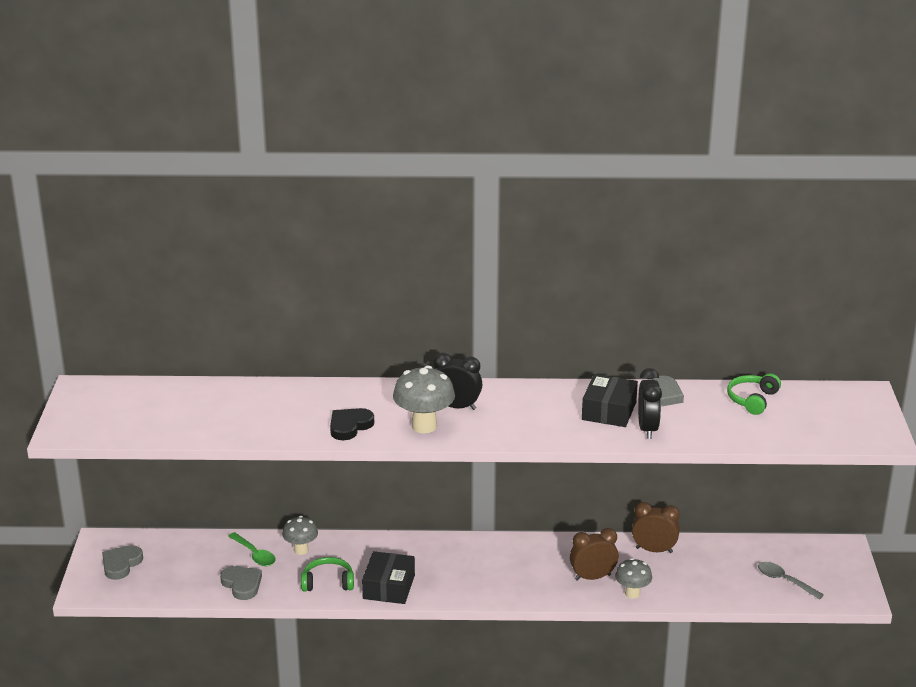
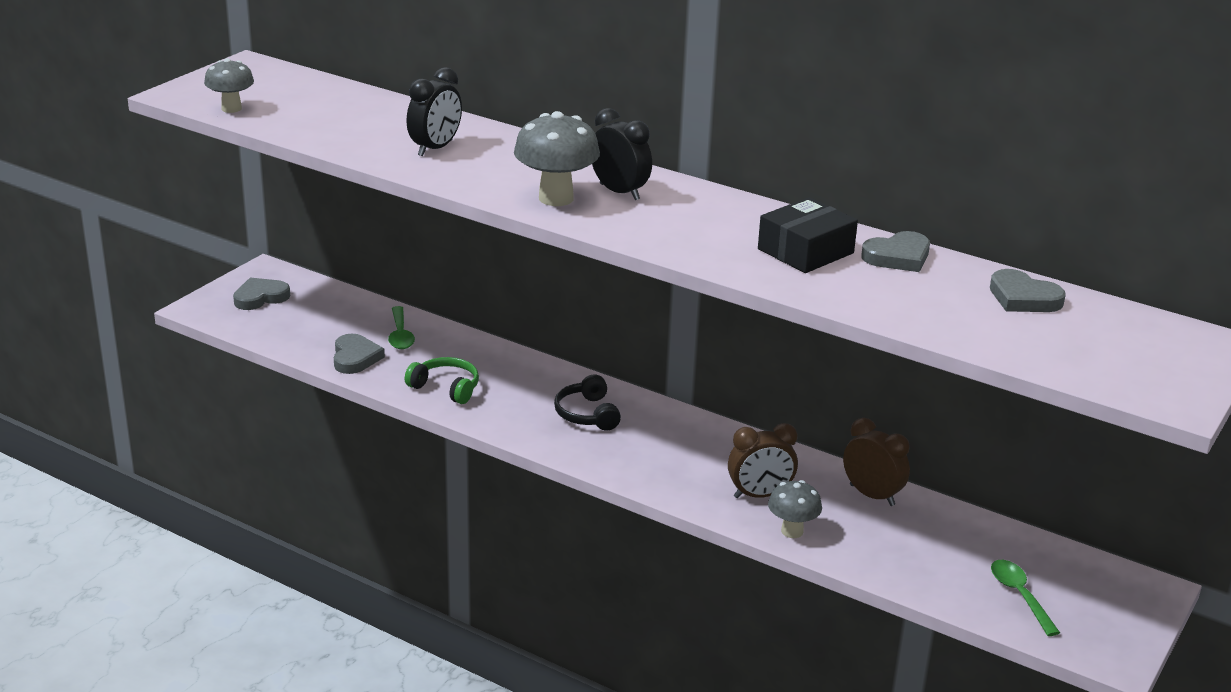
camera: 30 degrees right, 0 degrees up
(301, 550) = (453, 347): grey mushroom -> grey mushroom (231, 108)
(349, 426) = (472, 174): black heart -> none
(389, 587) = (506, 416): black box -> none
(438, 564) = (587, 414): none -> black headphones
(592, 577) = (759, 495): brown clock -> brown clock turned 150 degrees clockwise
(647, 429) = (833, 284): black clock -> black clock (435, 148)
(752, 400) = (1023, 298): green headphones -> grey heart
(784, 581) = (1019, 596): grey spoon -> green spoon

